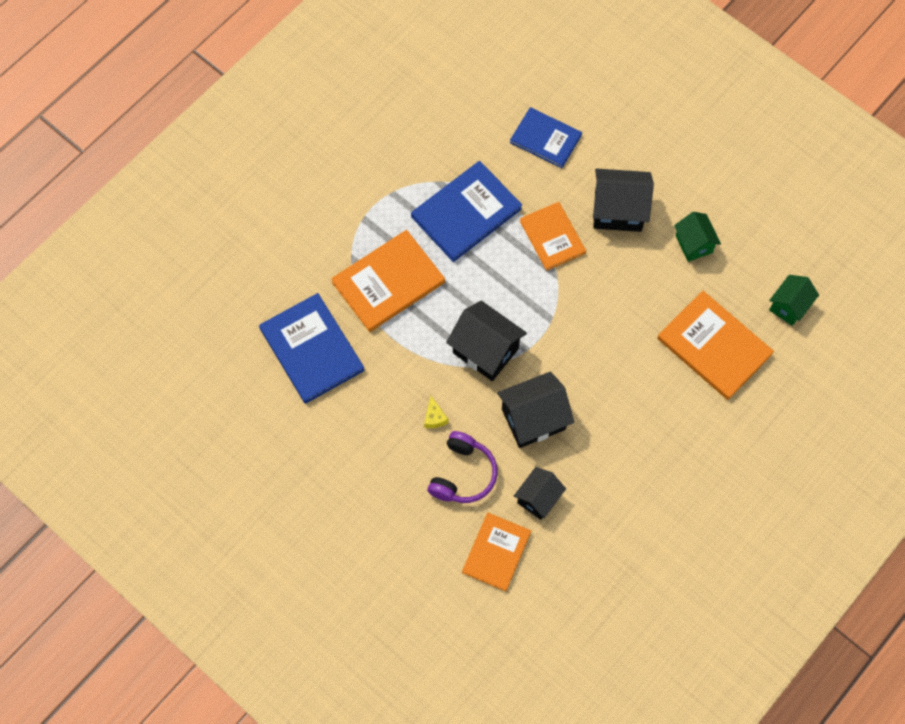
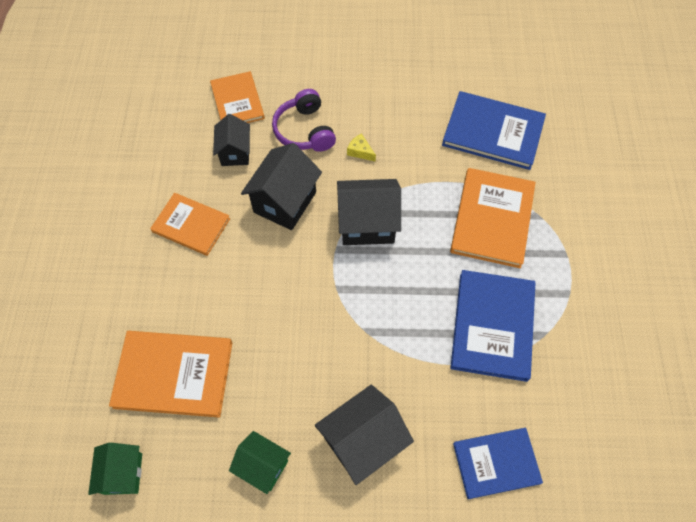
camera: 140 degrees right, 5 degrees down
(552, 237) = (400, 364): orange book -> orange book (191, 225)

